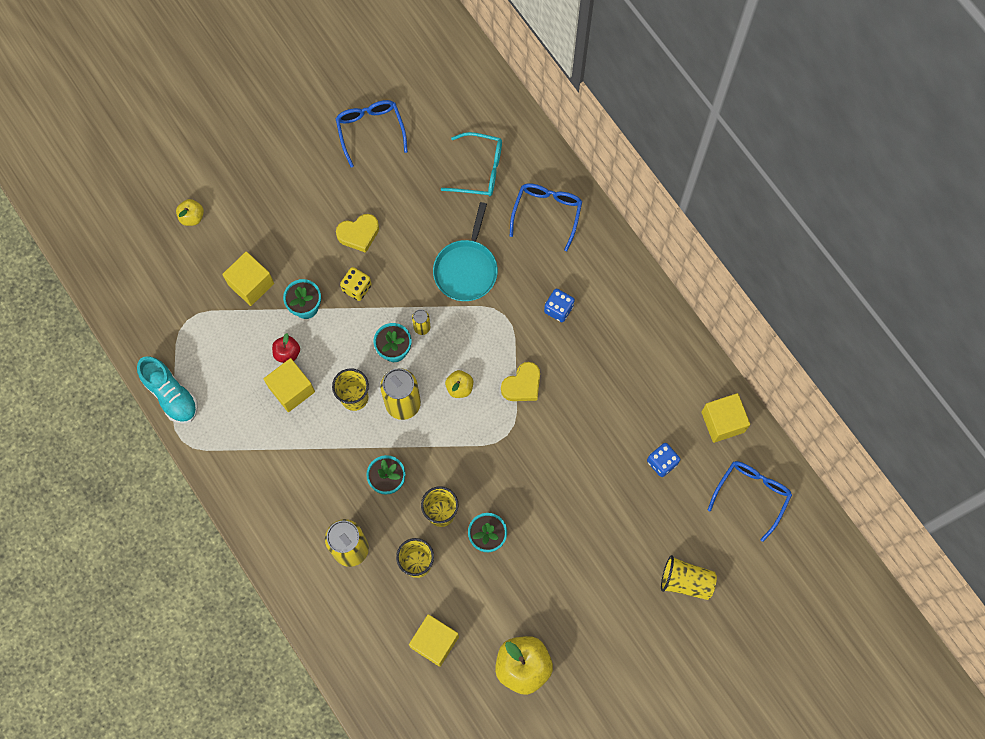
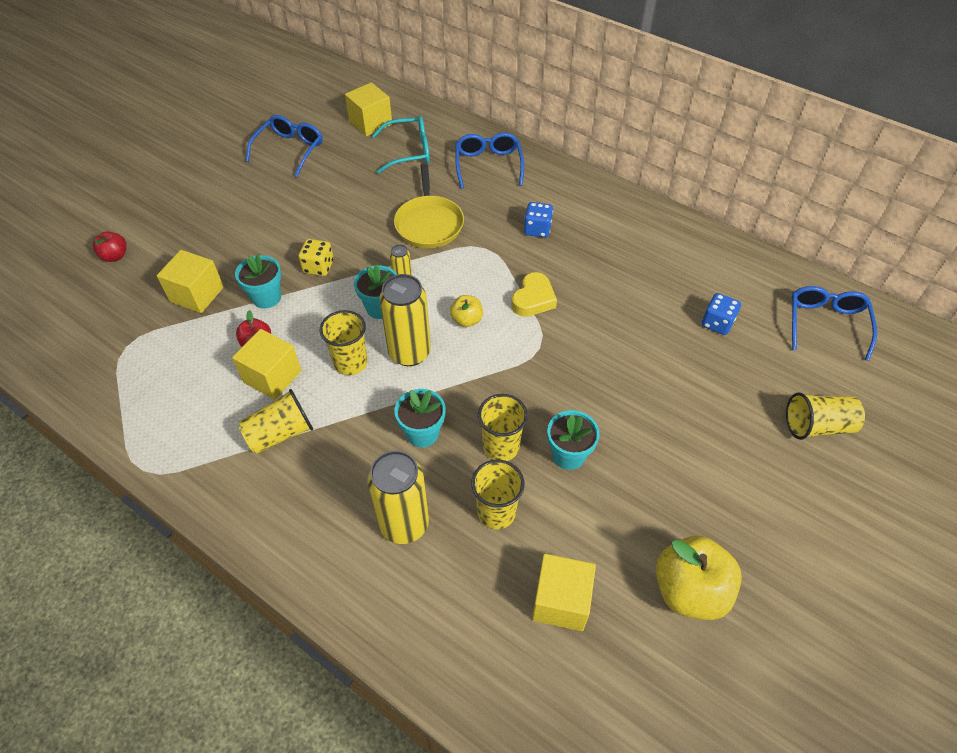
camera: 20 degrees left, 20 degrees down
(171, 395) = (119, 425): turquoise shoe -> none
(192, 217) = (115, 256): yellow apple -> red apple
(285, 444) = (280, 433): none -> yellow cup
(359, 234) = (305, 225): yellow heart -> none
(370, 130) = (290, 149): blue glasses -> blue glasses turned 60 degrees clockwise
(466, 269) = (429, 223): turquoise pan -> yellow pan
(722, 422) = (753, 272): yellow cube -> yellow cube (370, 123)

